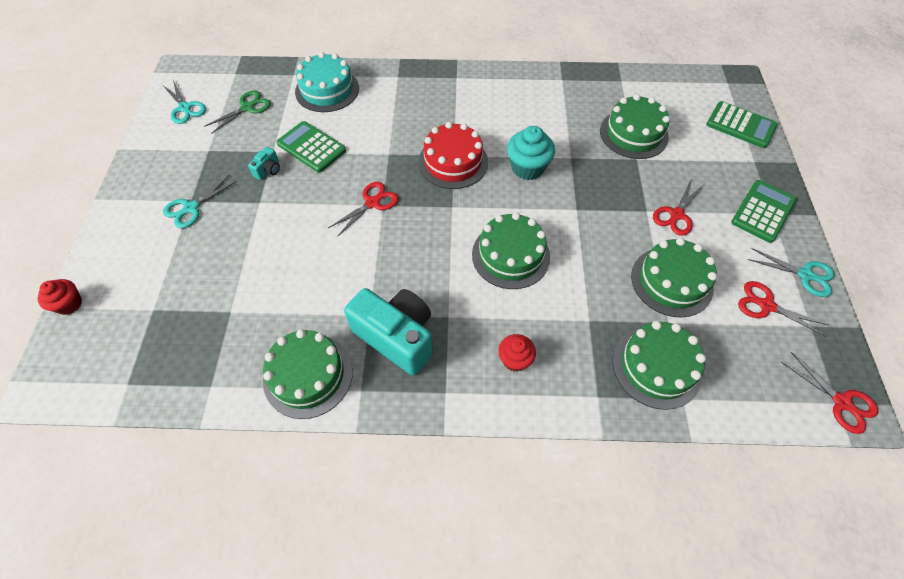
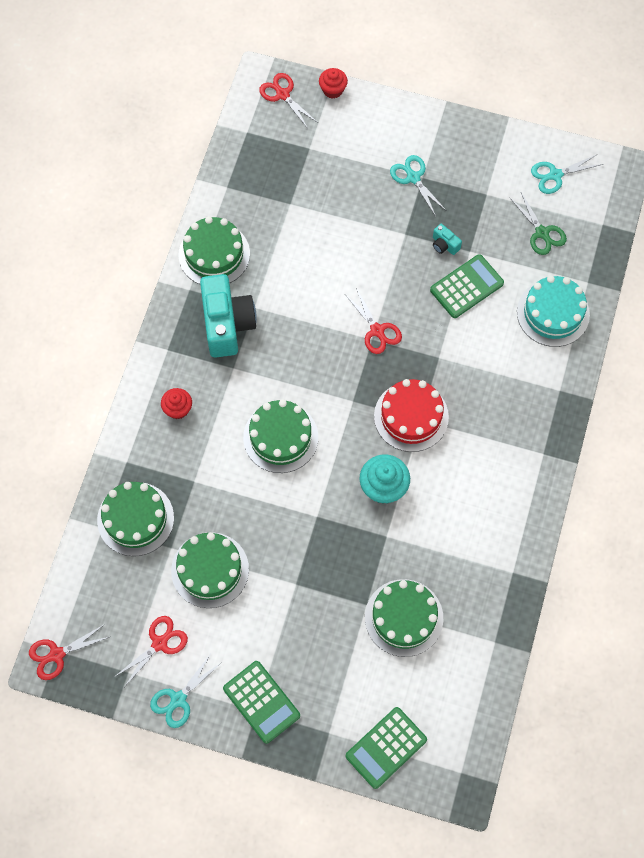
camera: 105 degrees right, 10 degrees up
(397, 337) = (227, 324): turquoise camera -> turquoise camera turned 60 degrees counterclockwise
(676, 214) = (282, 611): red scissors -> red scissors (283, 94)

